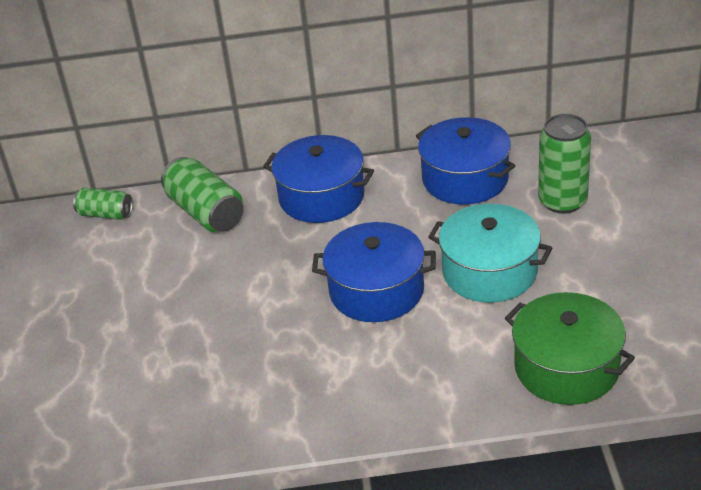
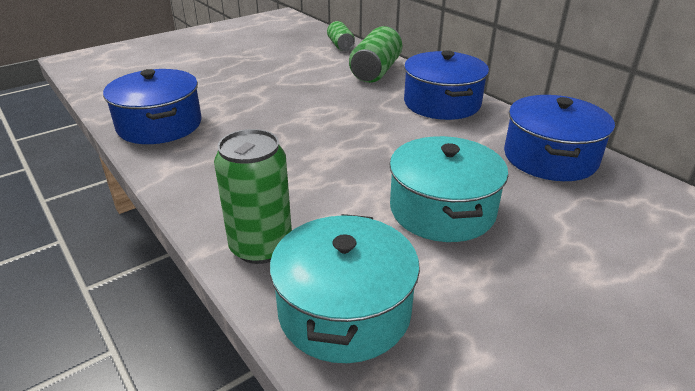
camera: 55 degrees right, 5 degrees down
(376, 290) = (359, 158): blue pot -> blue pot (160, 125)
(562, 201) = (599, 224): green can -> green can (261, 247)
(566, 367) = (344, 310): green pot -> turquoise pot

